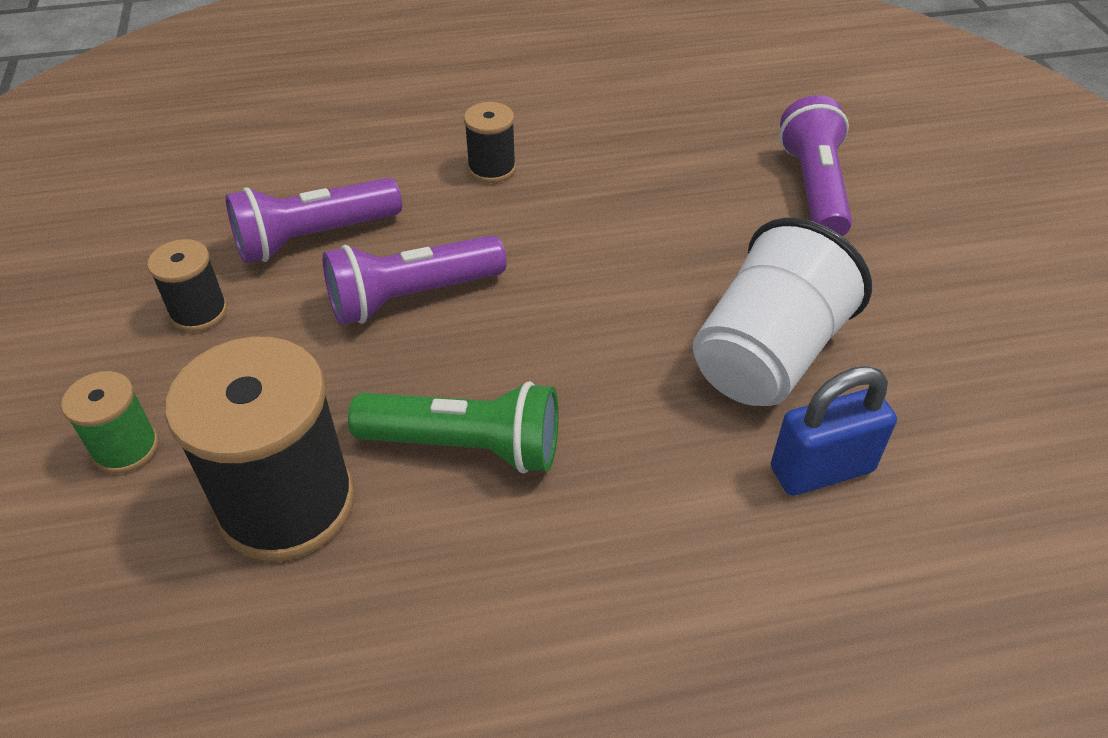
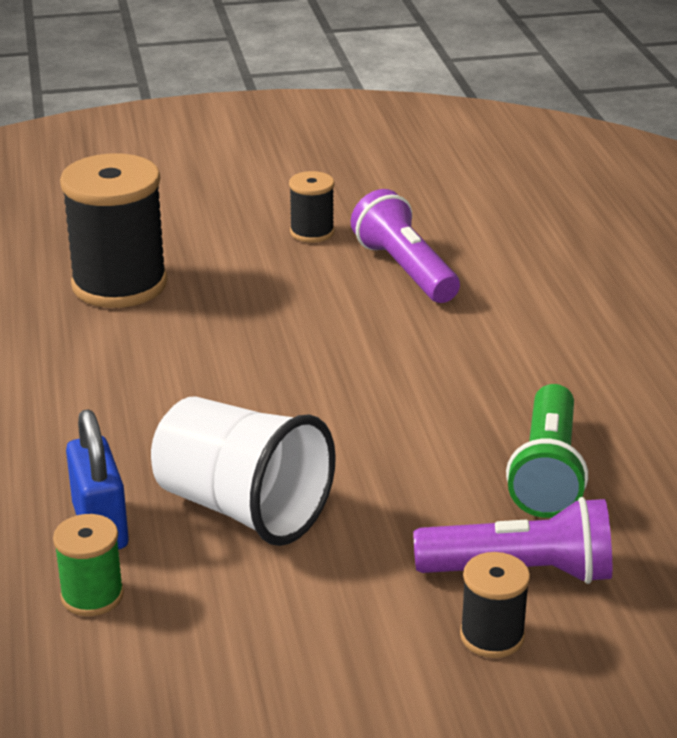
camera: 90 degrees right, 15 degrees down
(126, 448) = (179, 224): green spool -> green spool (92, 596)
(412, 297) = (328, 319): purple flashlight -> none
(466, 446) = (158, 351): green flashlight -> green flashlight (547, 472)
(492, 169) = (522, 353): black spool -> black spool (492, 636)

